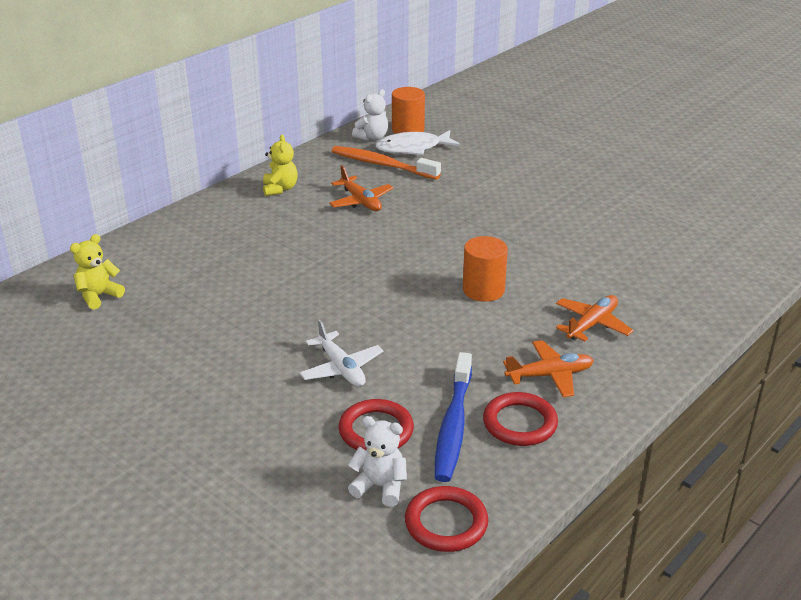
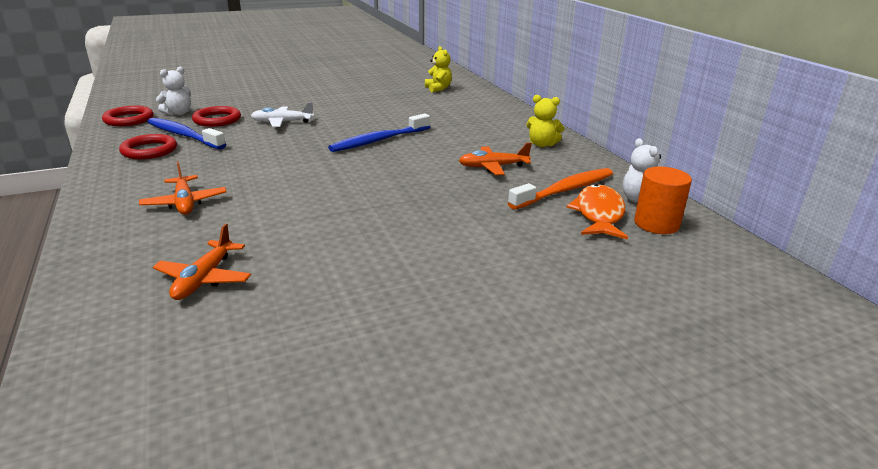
camera: 115 degrees right, 5 degrees down
(345, 277) = (379, 140): none -> blue toothbrush
(412, 148) = (598, 214): white fish -> orange fish
(483, 290) = (295, 177): orange cylinder -> none
(550, 375) = (167, 170): orange plane -> orange plane (204, 279)

